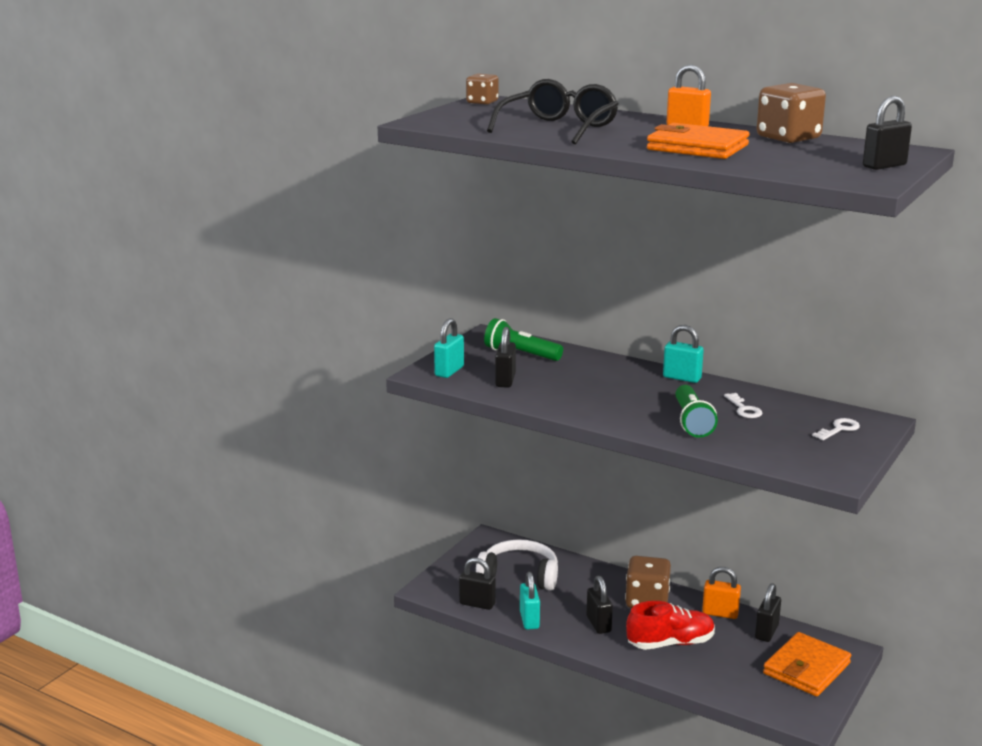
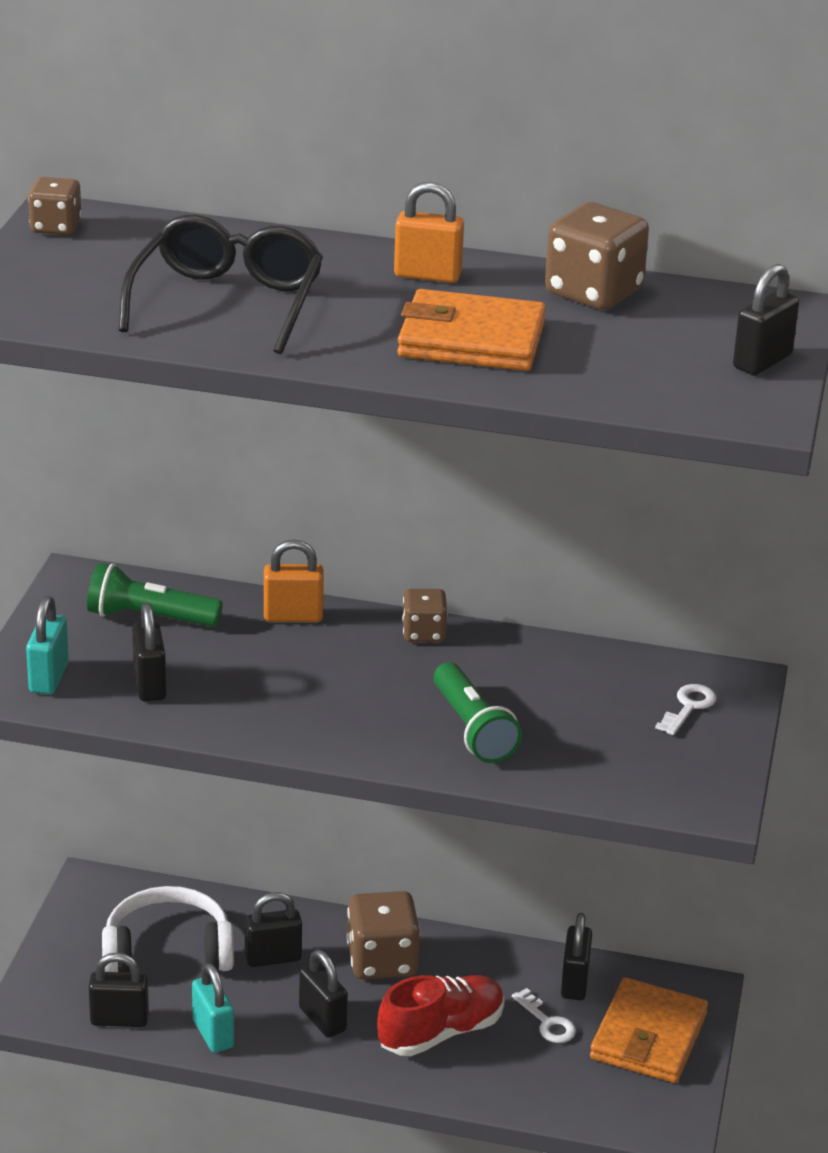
camera: 20 degrees left, 10 degrees up
(580, 589) = (273, 958): none -> black padlock
(682, 378) = (424, 633): turquoise padlock -> brown dice
(720, 613) = (497, 961): orange padlock -> orange padlock (293, 616)
(744, 409) = (539, 687): white key -> white key (547, 1022)

